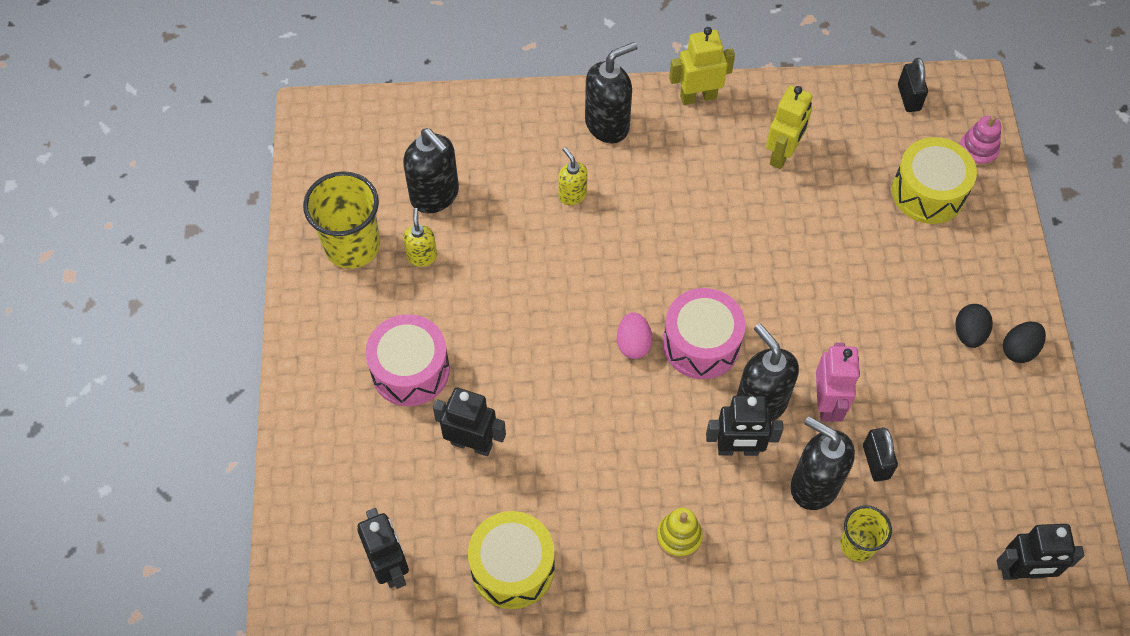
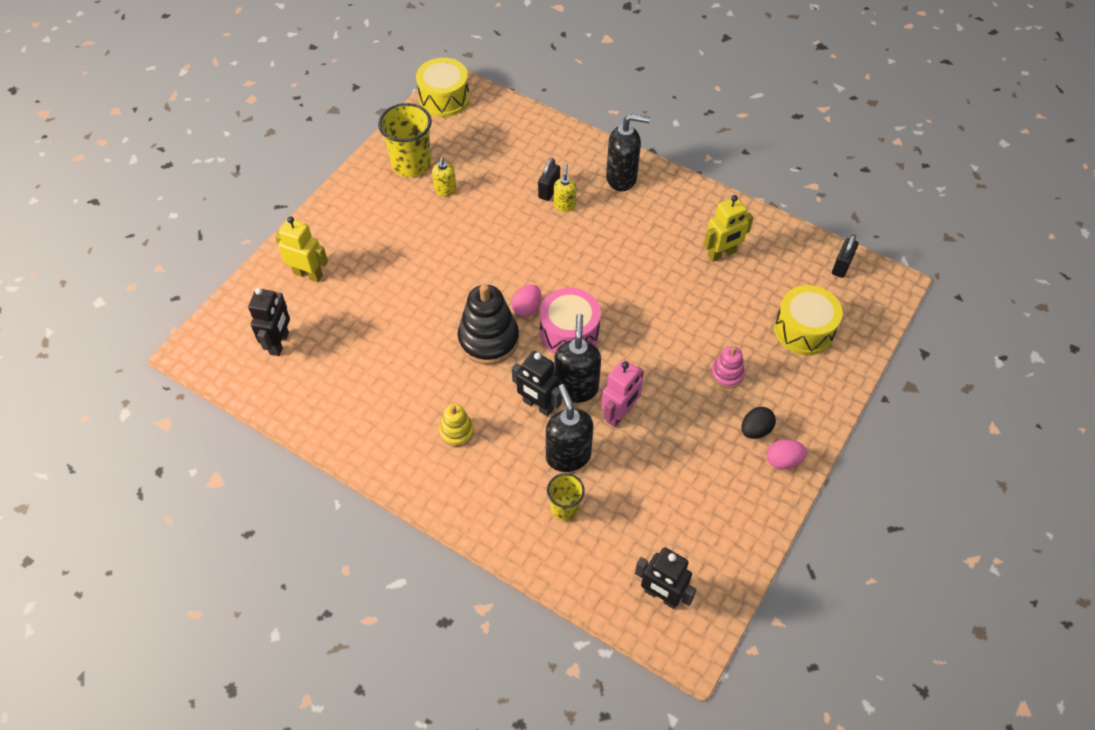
camera: 35 degrees right, 5 degrees down
(410, 370) = (384, 247): pink drum -> none
(422, 256) = (445, 191): yellow soap dispenser -> yellow soap dispenser turned 150 degrees clockwise
(435, 195) = (482, 162): black soap dispenser -> none
(472, 444) = (383, 306): black robot -> none
(512, 567) = (345, 387): yellow drum -> yellow drum (444, 98)
(623, 407) = (488, 339): none -> black stacking toy
(698, 97) = (695, 192): yellow robot -> yellow robot (308, 274)
(876, 462) = (621, 467): black padlock -> black padlock (549, 190)
(977, 151) = (863, 324): pink stacking toy -> pink stacking toy (727, 374)
(1019, 349) = (783, 461): black egg -> pink egg

